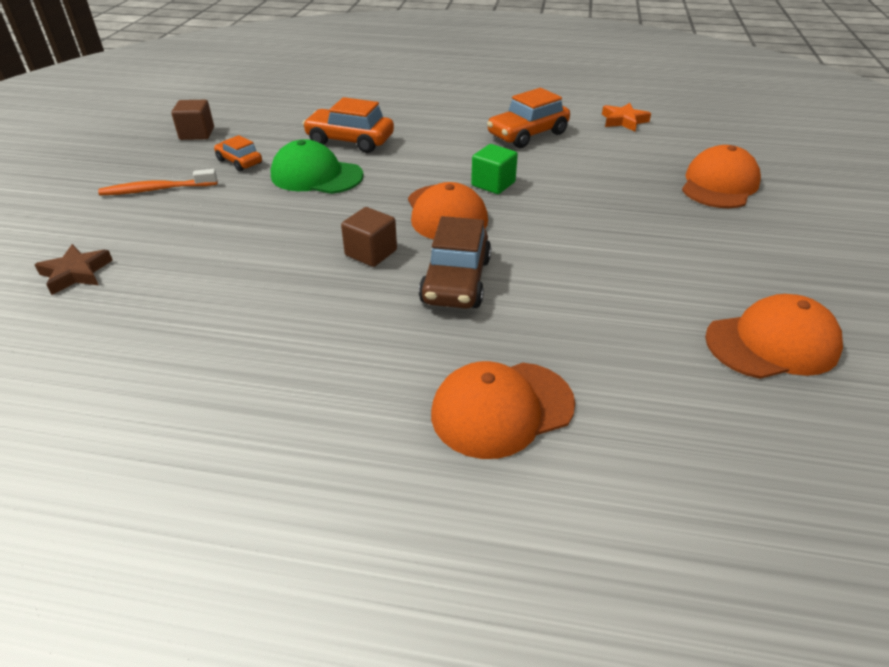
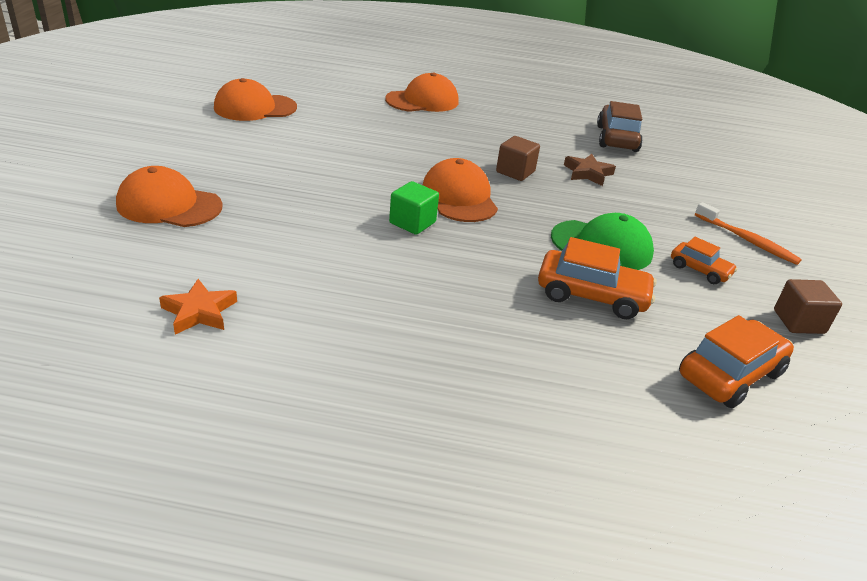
camera: 175 degrees right, 5 degrees down
(76, 273) = (719, 175): brown star -> brown star (587, 173)
(157, 189) = (747, 240): orange toothbrush -> orange toothbrush turned 60 degrees clockwise
(456, 281) = (448, 150): brown car -> brown car (616, 138)
(527, 134) = (356, 292): orange car -> orange car (730, 374)
(719, 184) = (169, 205): orange cap -> orange cap turned 75 degrees clockwise

